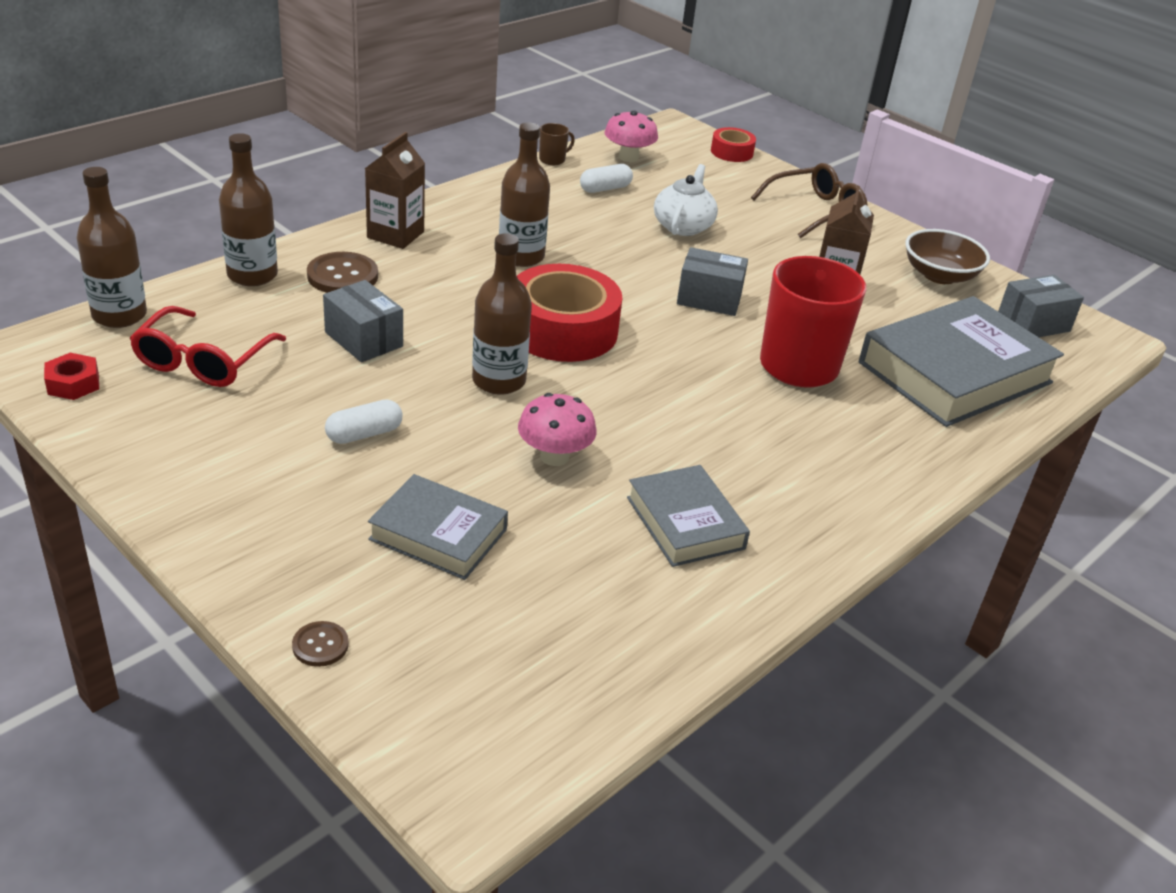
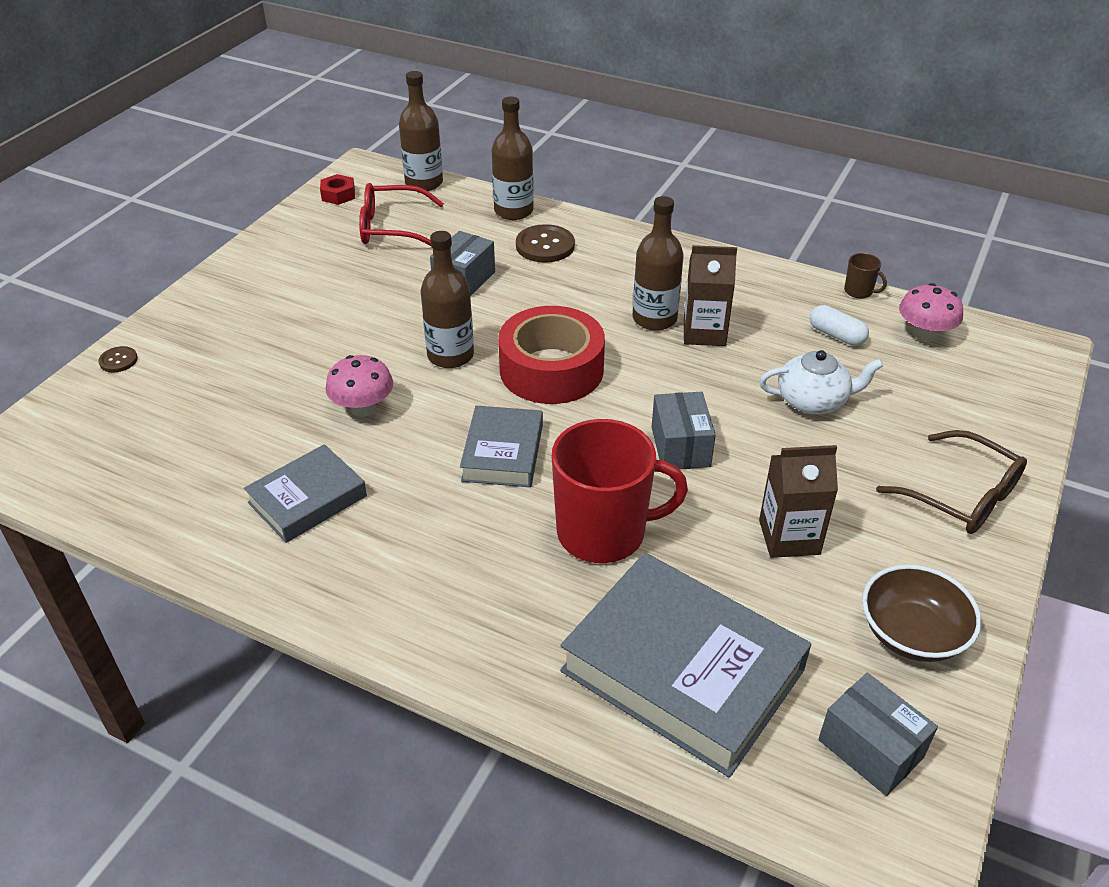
camera: 75 degrees right, 5 degrees up
(364, 434) = (344, 314): white capsule -> none
(395, 235) = (629, 250): brown carton -> brown carton (704, 333)
(438, 534) = (244, 377): grey book -> grey book (503, 453)
(731, 152) = (1033, 403): red tape -> none

